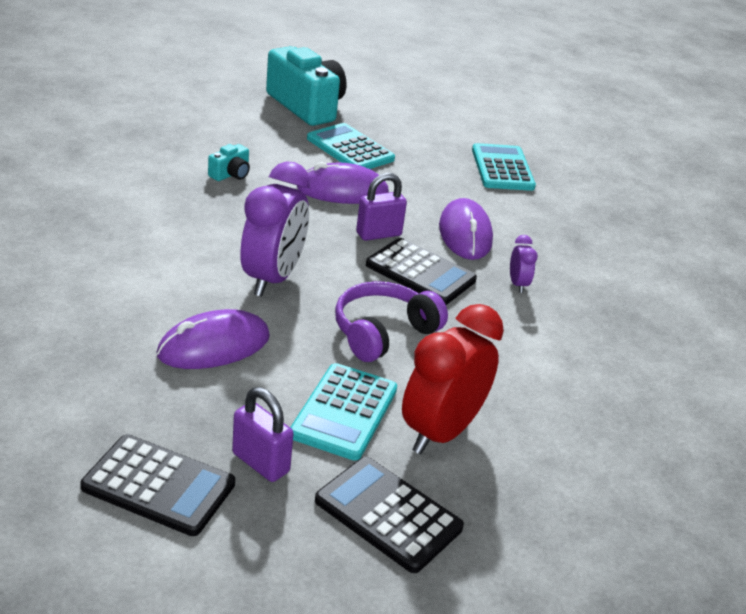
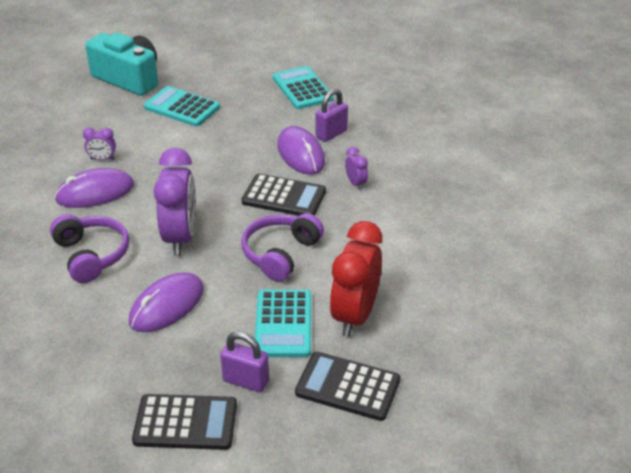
camera: 15 degrees left, 5 degrees up
(159, 266) = (91, 255): none -> purple headphones
(231, 174) = (102, 159): turquoise camera -> purple clock
(342, 191) = (194, 146): purple mouse -> purple mouse (95, 192)
(378, 234) = (239, 175): purple padlock -> purple padlock (331, 134)

